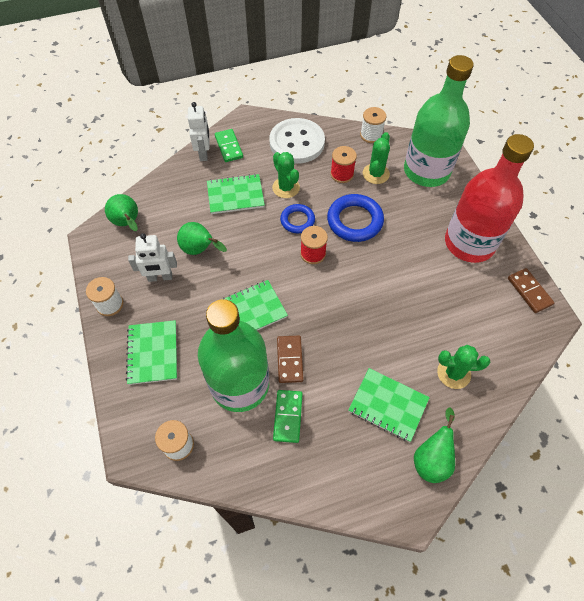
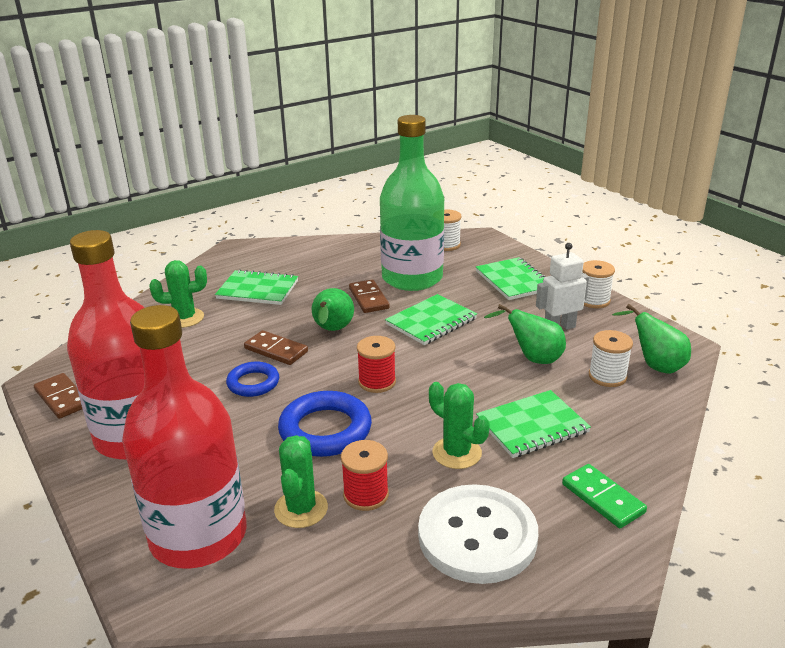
camera: 165 degrees right, 30 degrees down
(204, 153) = (637, 477): white robot -> none
(288, 416) = (355, 270): green domino -> none
(297, 220) = (416, 413): blue ring -> blue ring (253, 383)
(371, 135) = (323, 590): white spool -> white spool (607, 376)
(378, 306) = (276, 350): none -> brown domino
(426, 171) = (198, 536): green bottle -> red bottle
(431, 458) = (214, 271): green pear -> green pear (332, 330)

